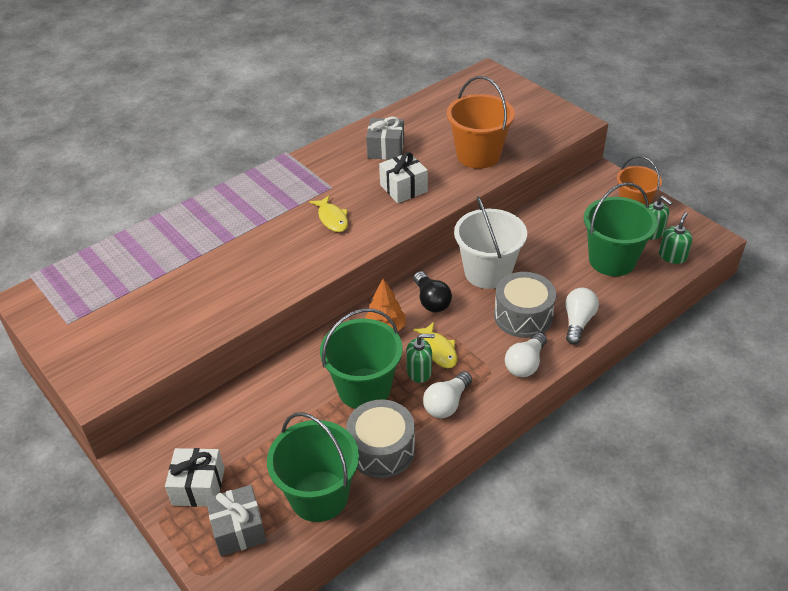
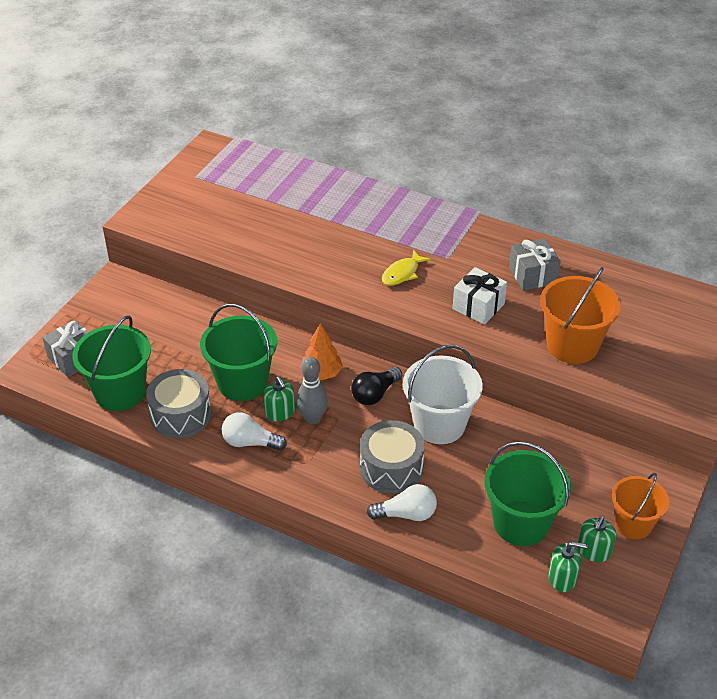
camera: 65 degrees right, 0 degrees up
(198, 487) = (103, 322): white gift -> none
(439, 350) = (312, 418): yellow fish -> grey bowling pin
(525, 364) = (326, 486): white light bulb -> none

